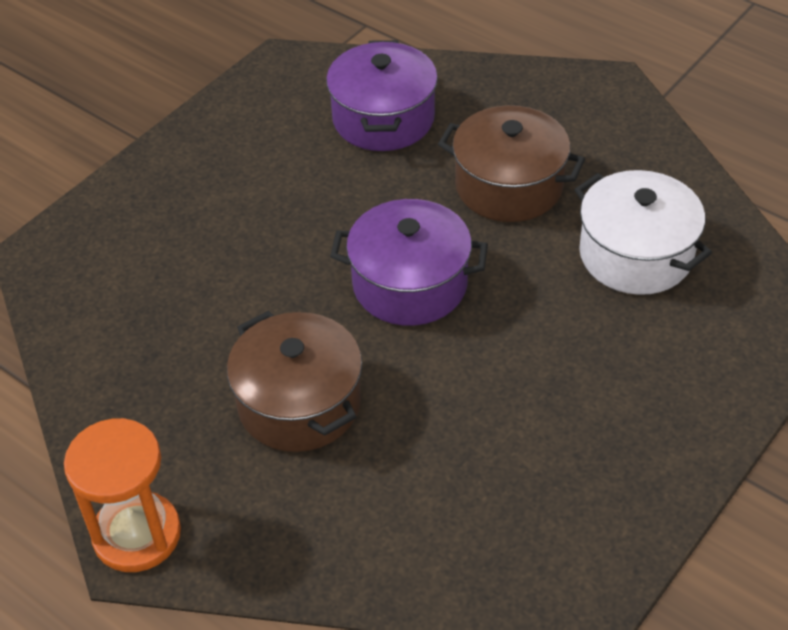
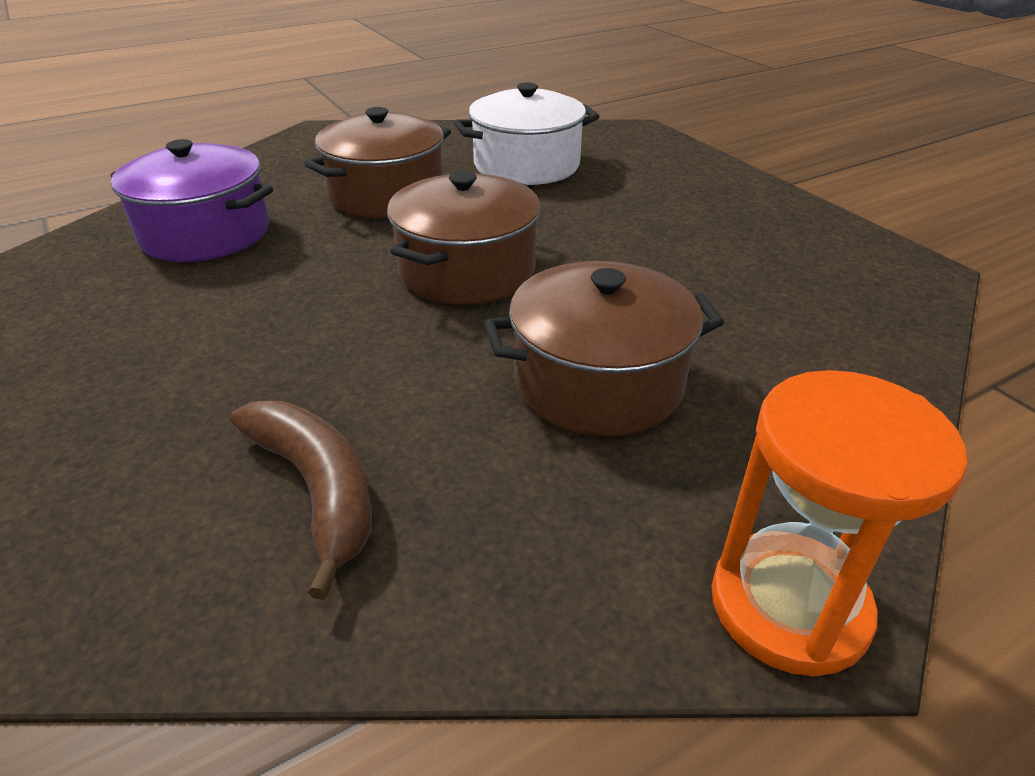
camera: 70 degrees left, 10 degrees down
(149, 307) = (317, 489): none -> brown banana
(410, 284) = (467, 271): purple pot -> brown pot

